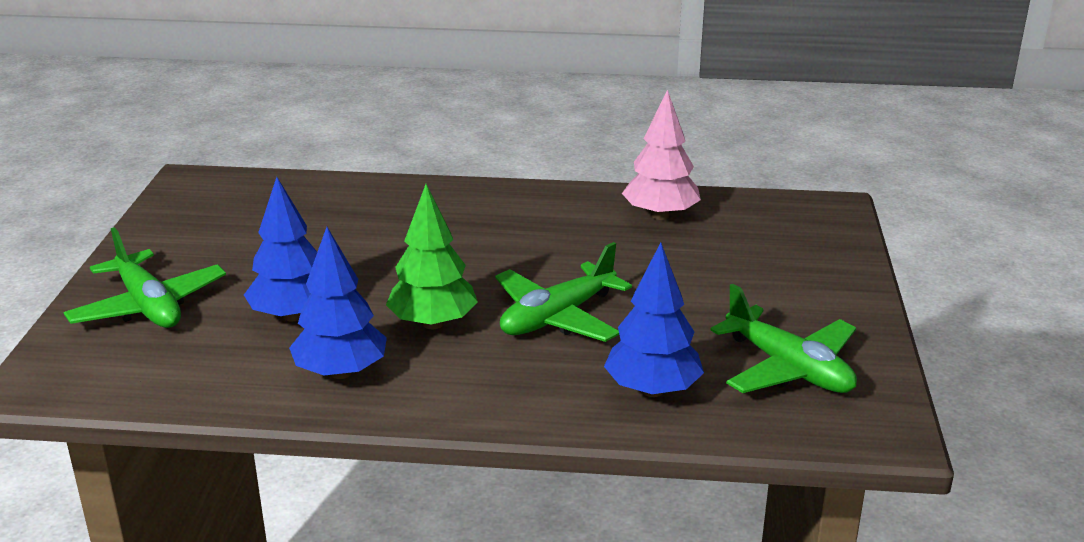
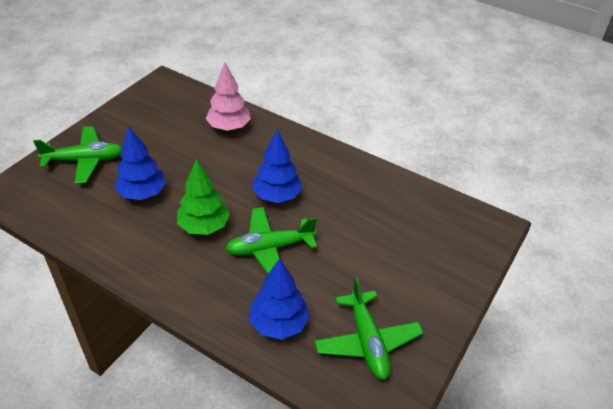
camera: 25 degrees right, 15 degrees up
(148, 306) = (84, 160): green plane -> green plane turned 90 degrees counterclockwise
(341, 372) = (136, 242): blue tree -> blue tree (277, 196)
(660, 215) = (385, 193): pink tree -> pink tree (229, 127)

